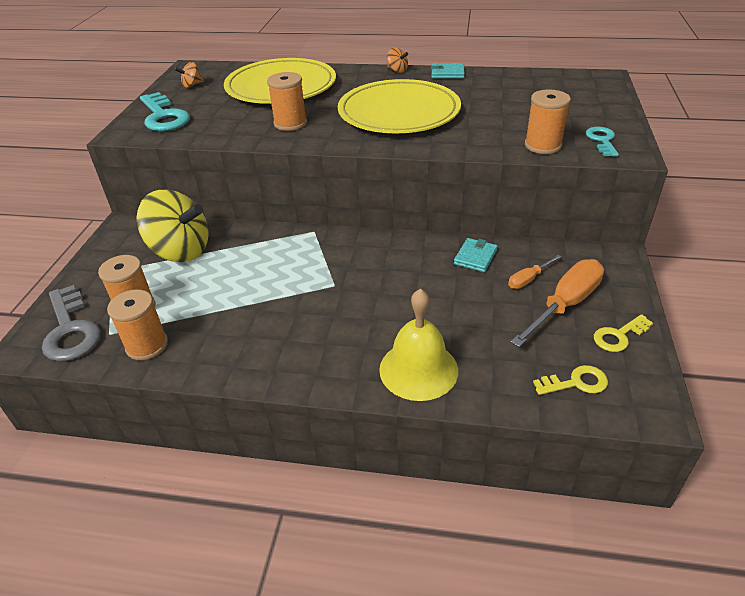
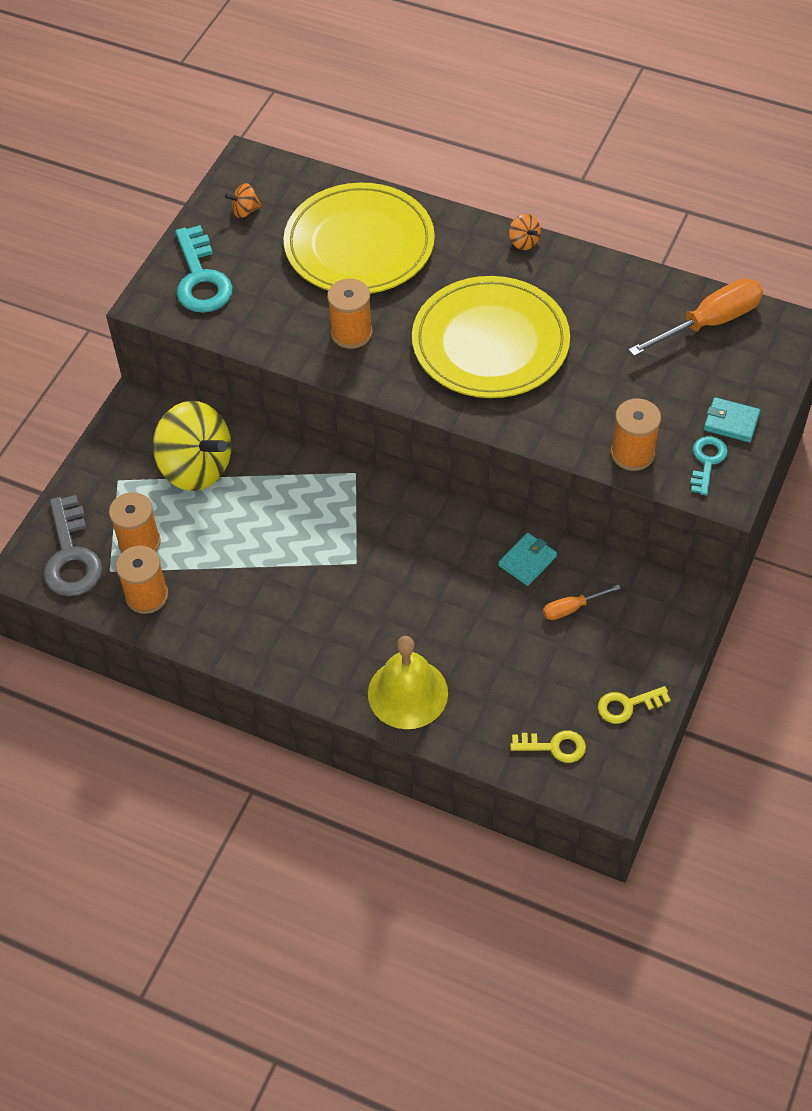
camera: 15 degrees right, 15 degrees up
(447, 73) = (588, 266): turquoise wallet -> turquoise wallet (731, 422)
(565, 304) = (593, 652): orange screwdriver -> orange screwdriver (709, 322)

